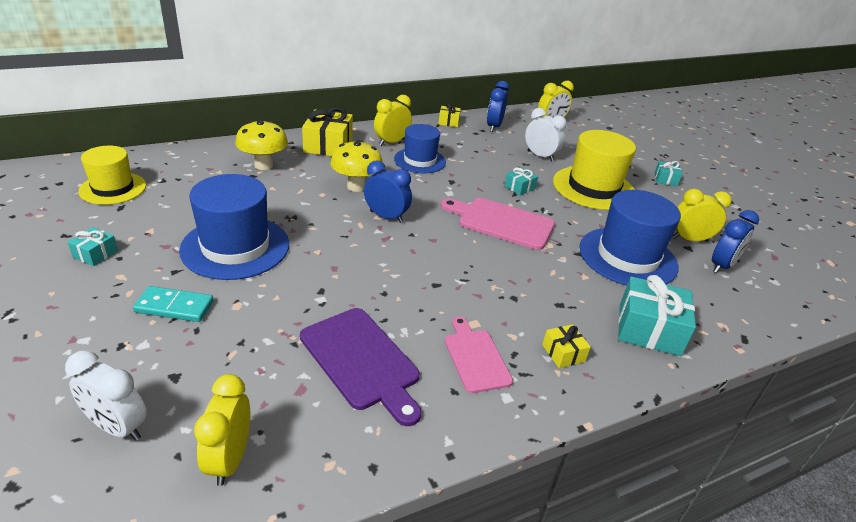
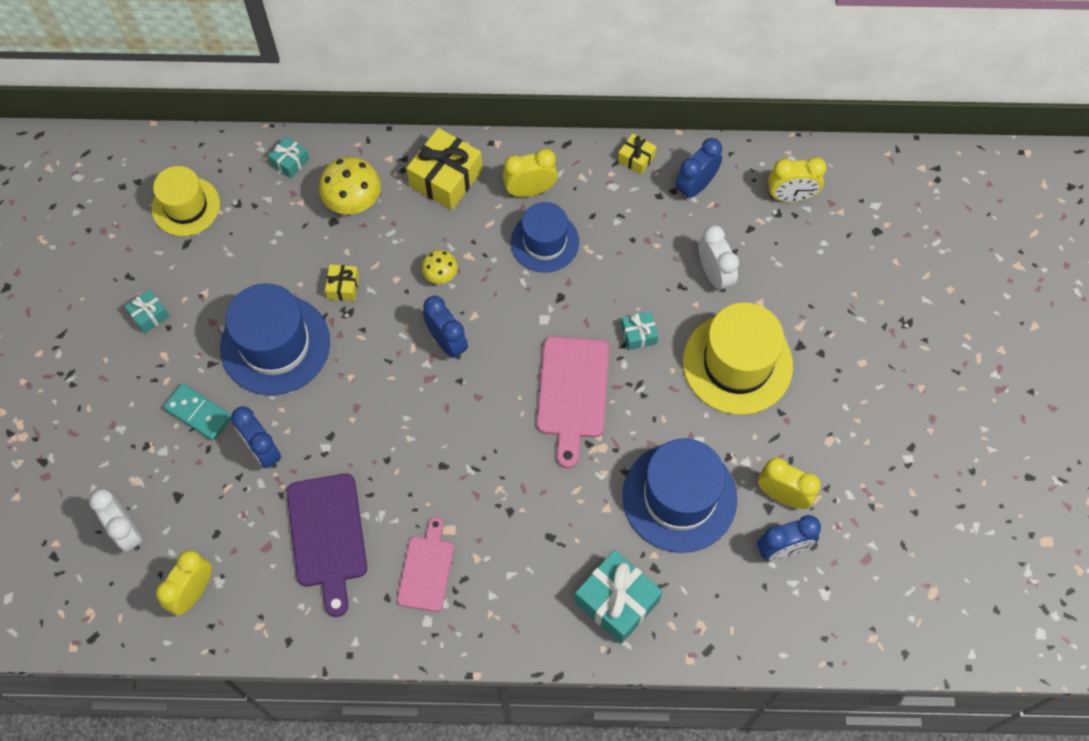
camera: 30 degrees right, 30 degrees up
(258, 316) = (263, 451): none -> blue clock
(356, 186) = (441, 275): yellow mushroom -> yellow mushroom, size x0.58
(501, 222) = (572, 393): pink cutting board -> pink cutting board turned 135 degrees counterclockwise
(563, 353) = (509, 596): yellow gift -> yellow gift (343, 287)
(665, 179) = (856, 376): turquoise gift -> turquoise gift (290, 162)

